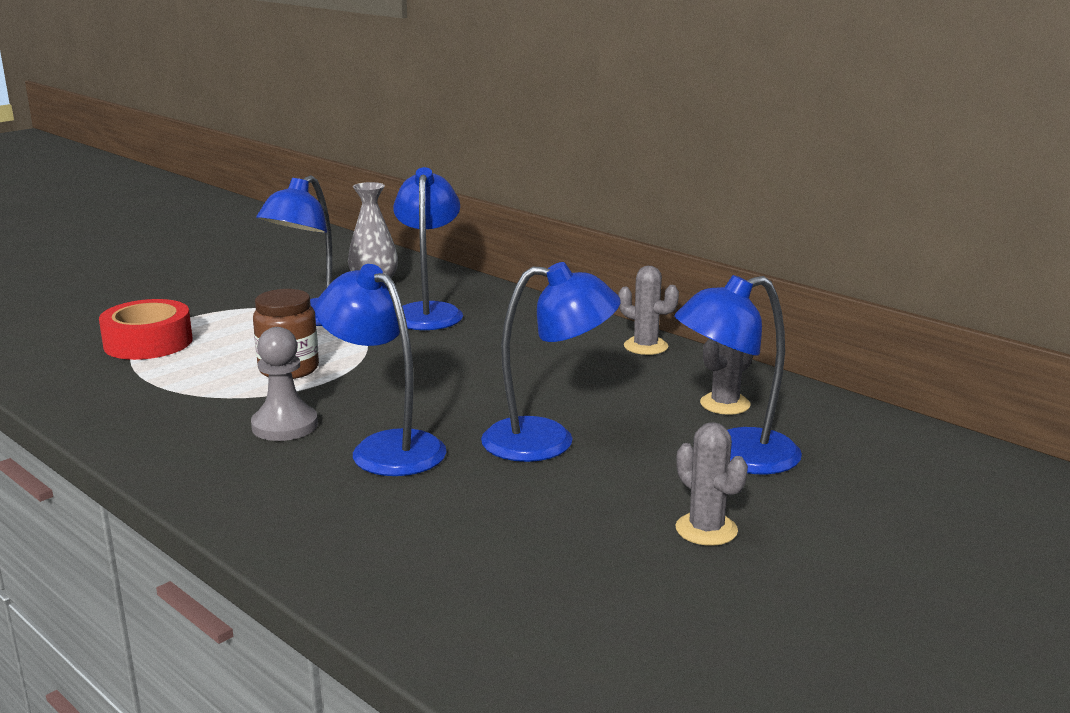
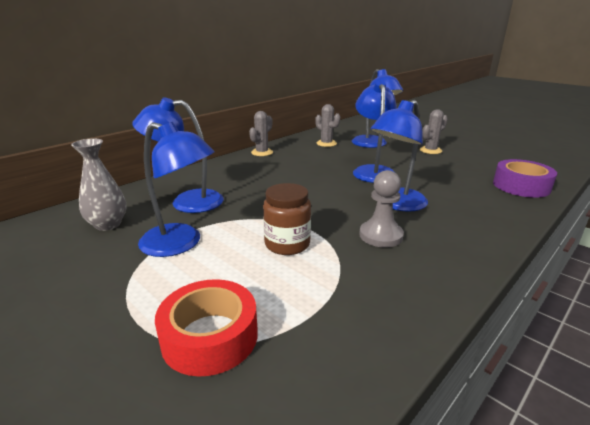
camera: 90 degrees left, 5 degrees up
(447, 608) = (521, 186): none -> purple tape

